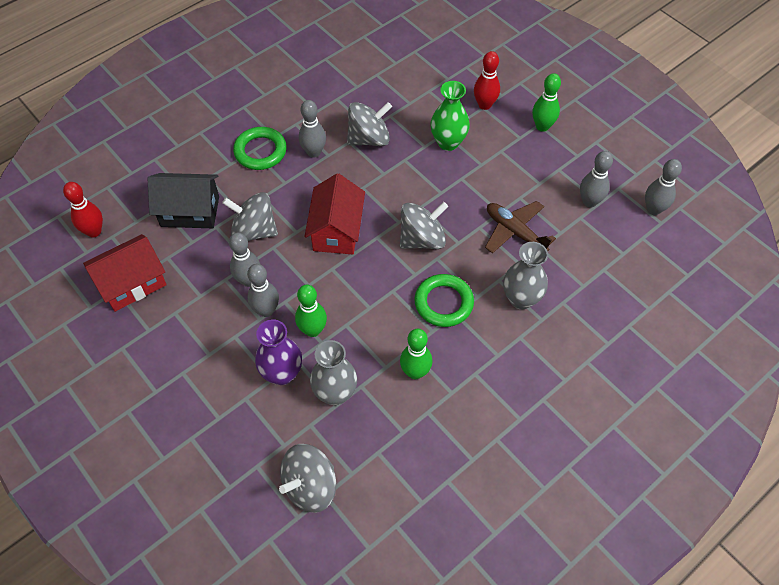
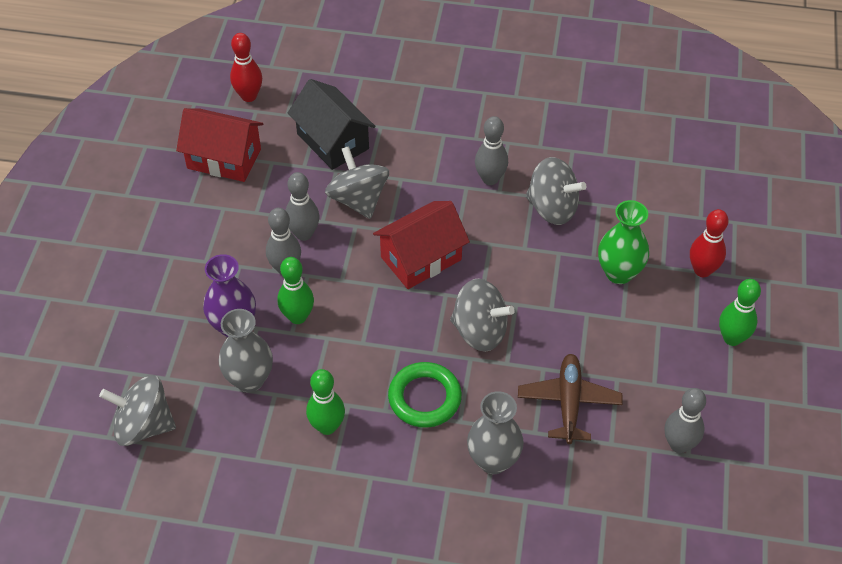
camera: 50 degrees right, 5 degrees down
(260, 151) = (448, 140): green ring -> none
(653, 209) = (734, 512): grey bowling pin -> none

